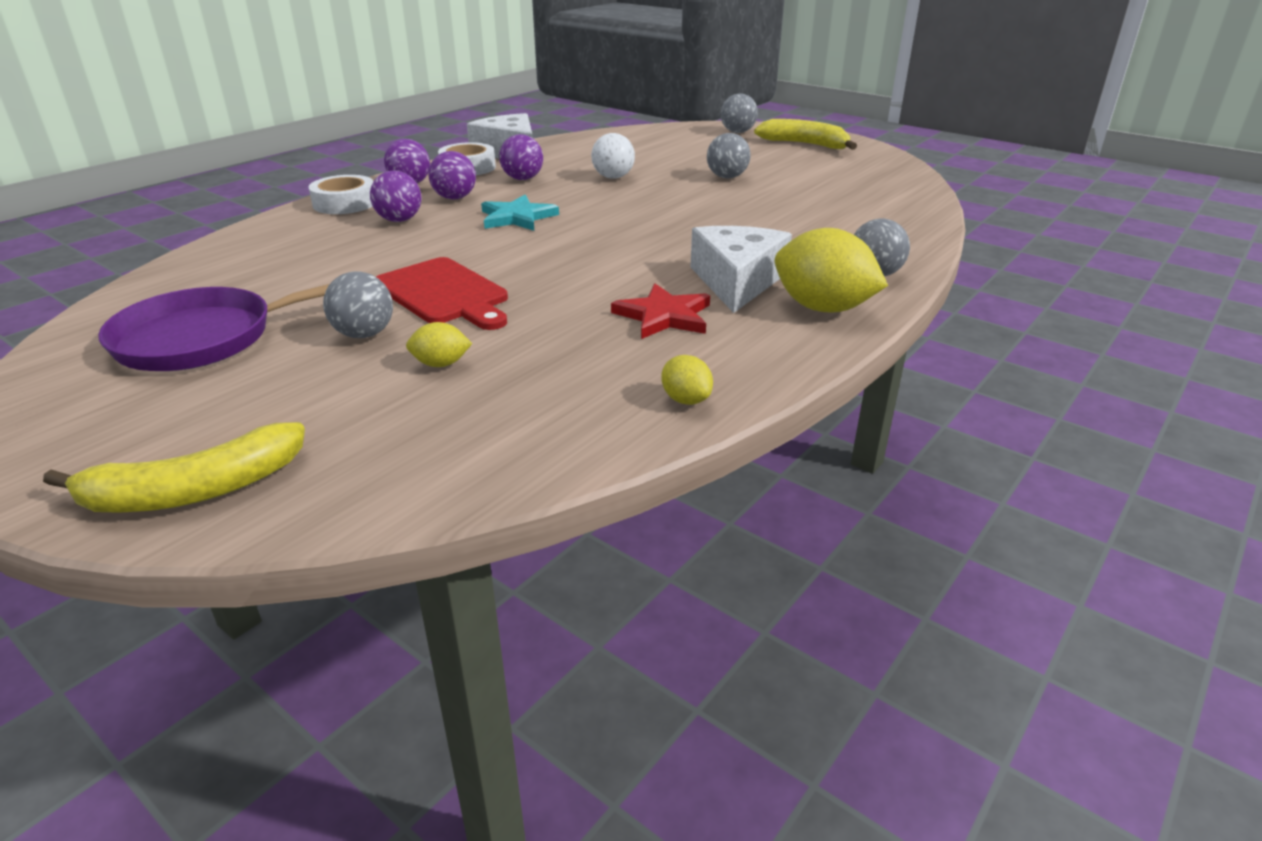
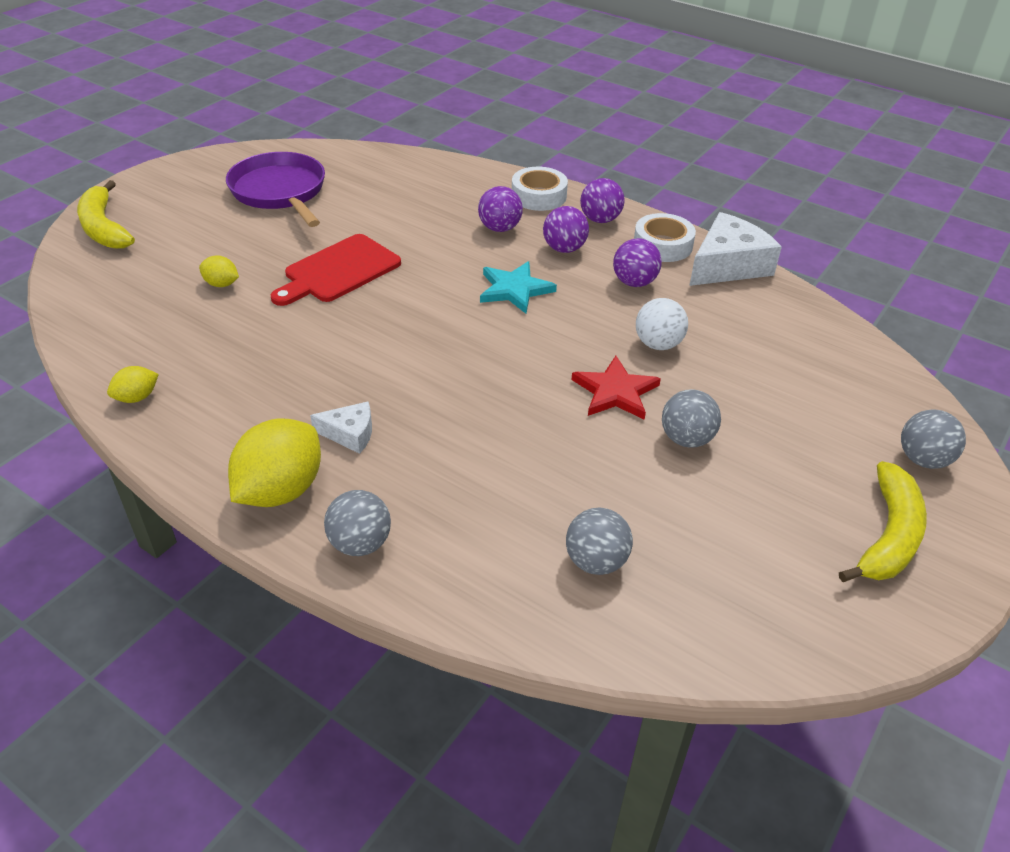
camera: 85 degrees right, 10 degrees up
(364, 334) = (274, 247): grey ball -> grey ball (596, 561)
(441, 364) = (221, 284): yellow lemon -> yellow lemon turned 60 degrees counterclockwise
(664, 316) = (280, 386): red star -> red star (615, 392)
(737, 281) = (350, 434): white cheese -> white cheese, size x0.53

